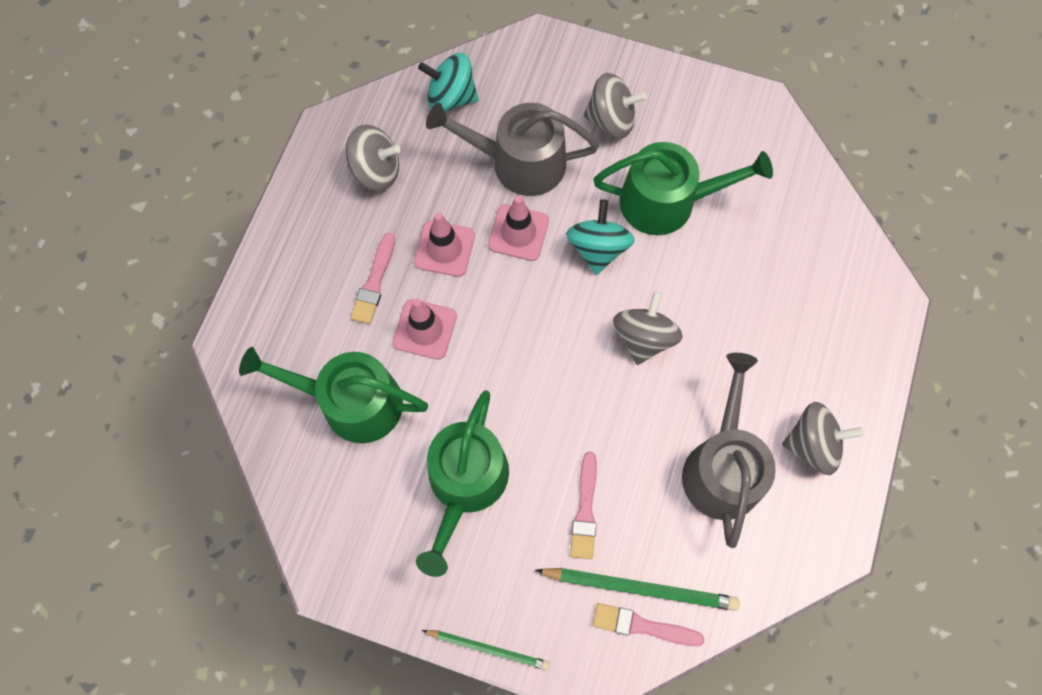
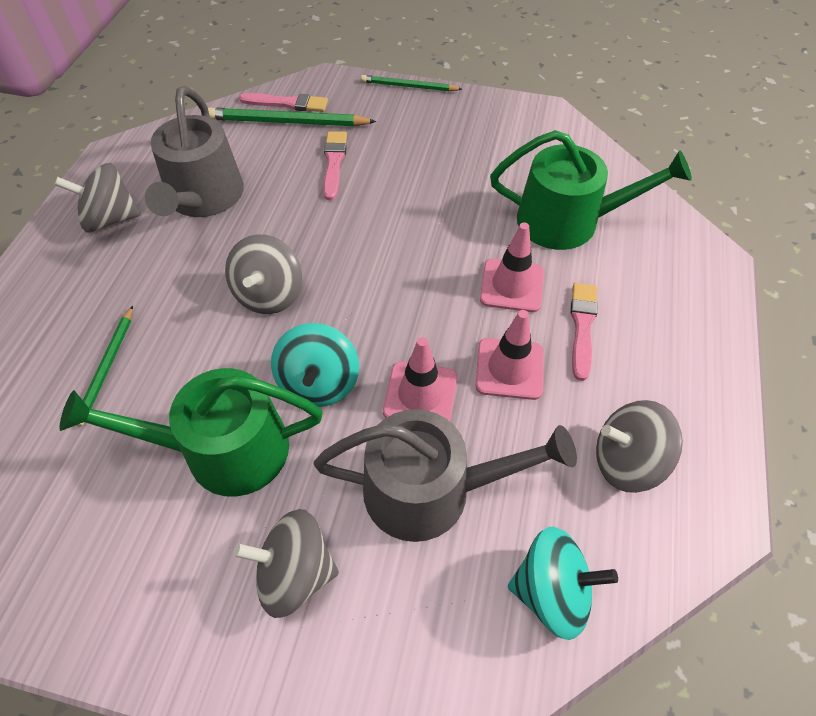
camera: 175 degrees right, 15 degrees down
(465, 483) = (444, 172): green watering can -> none
(770, 276) = (107, 367): none -> green pencil

